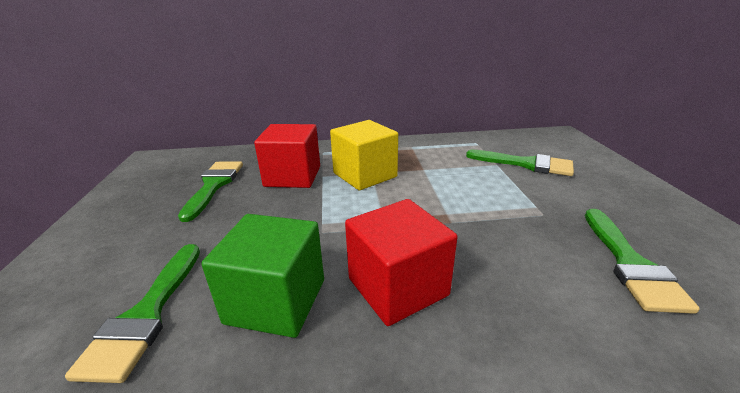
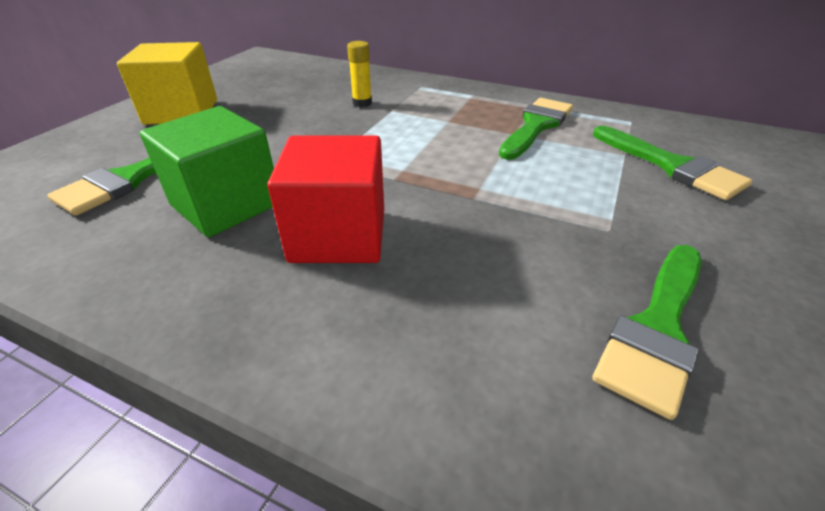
camera: 30 degrees right, 10 degrees up
(214, 185) = (284, 92): green brush -> green brush (536, 126)
(293, 176) = (362, 103): red cube -> yellow glue stick
(365, 175) = (437, 121): yellow cube -> yellow cube (182, 112)

